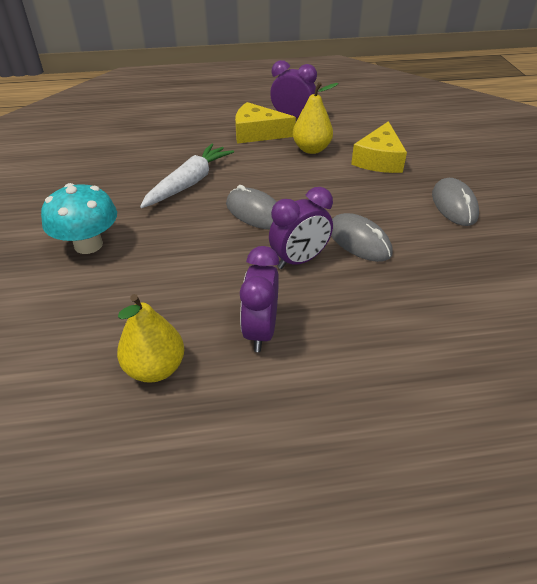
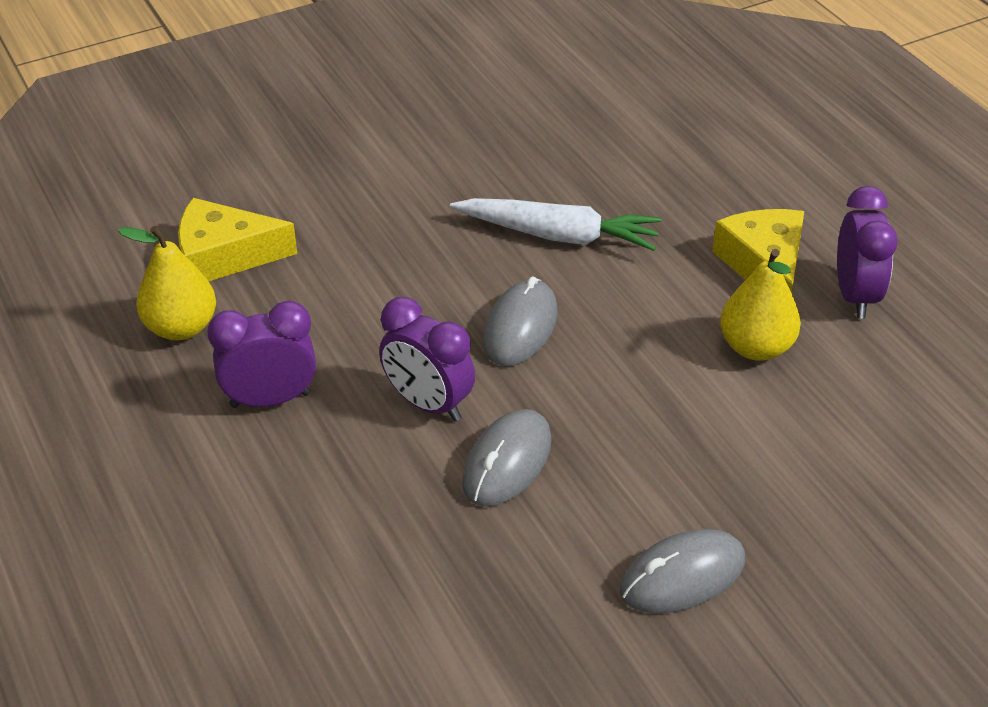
camera: 70 degrees right, 0 degrees up
(88, 244) = (367, 194): turquoise mushroom -> none
(379, 159) = (780, 446): yellow cheese -> yellow cheese (224, 256)

